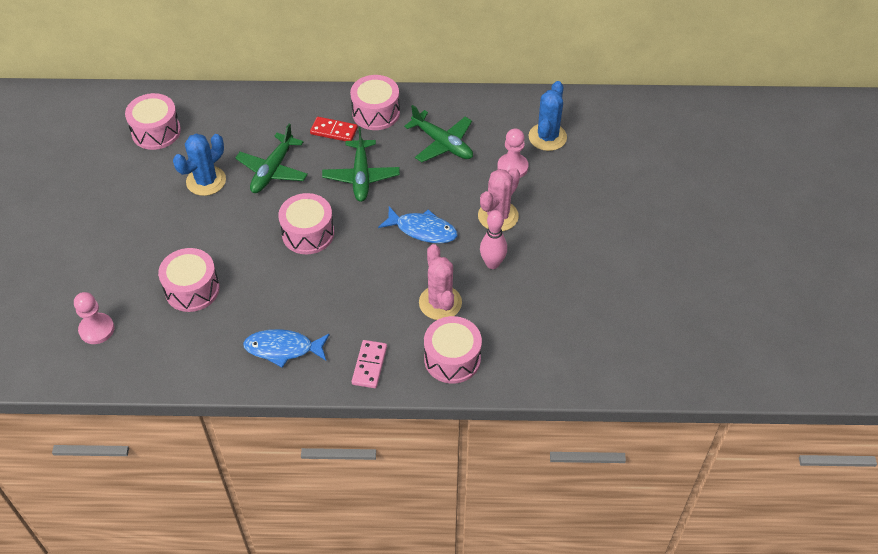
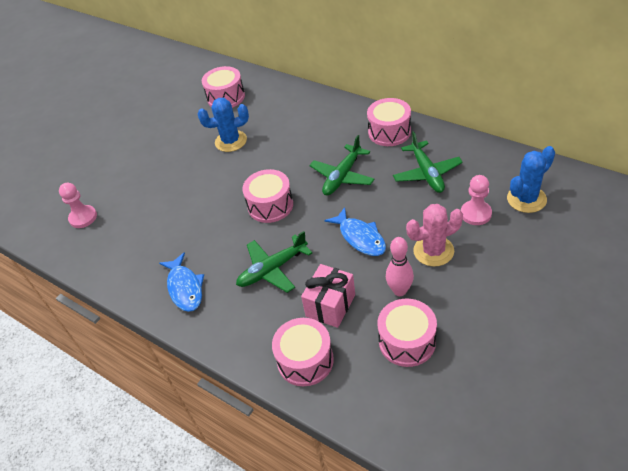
camera: 40 degrees right, 5 degrees down
(192, 289) = (161, 215): pink drum -> pink drum (407, 341)
(272, 170) = (281, 149): green plane -> green plane (272, 269)
(283, 349) = (185, 287): blue fish -> blue fish turned 150 degrees counterclockwise
(334, 131) = (347, 135): red domino -> none
(369, 365) = (236, 332): pink domino -> none
(440, 303) = (330, 305): pink cactus -> pink gift

